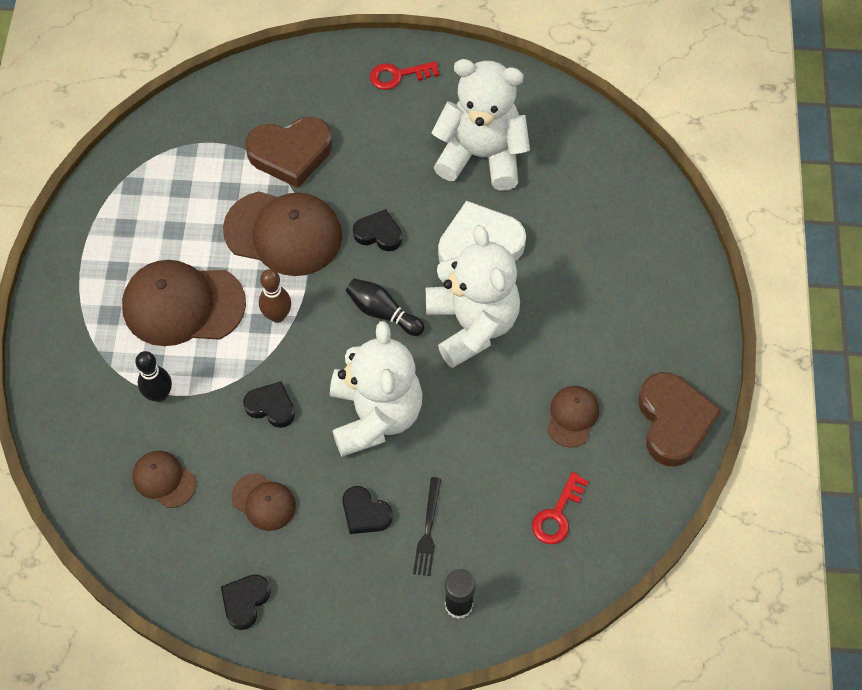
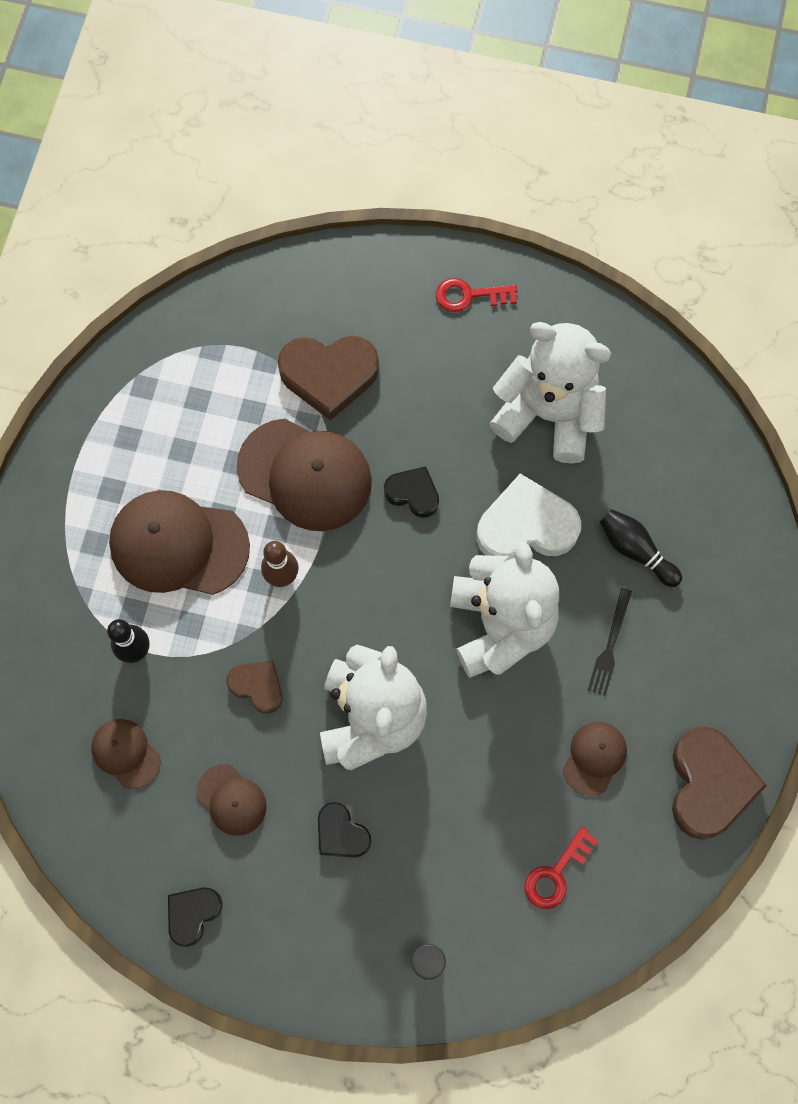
camera: 10 degrees right, 10 degrees up
(271, 406) = (257, 686): black heart -> brown heart
(382, 312) = (401, 592): black bowling pin -> black bowling pin (635, 550)
(428, 530) = (408, 866): black fork -> black fork (610, 645)

